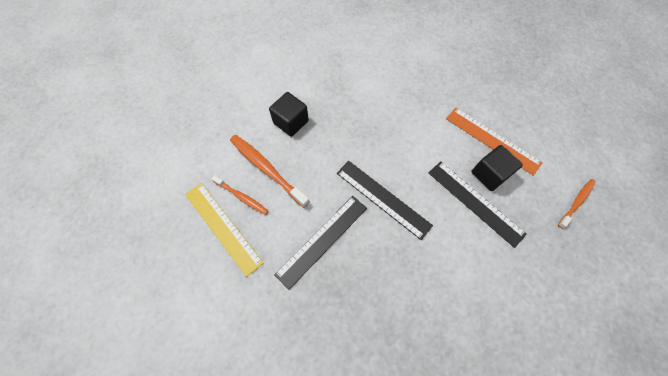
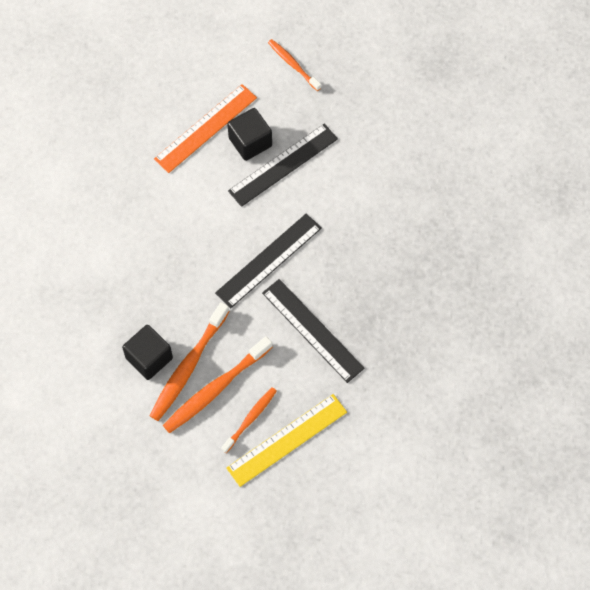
camera: 85 degrees left, 0 degrees up
(285, 148) = (188, 366): none -> orange toothbrush

